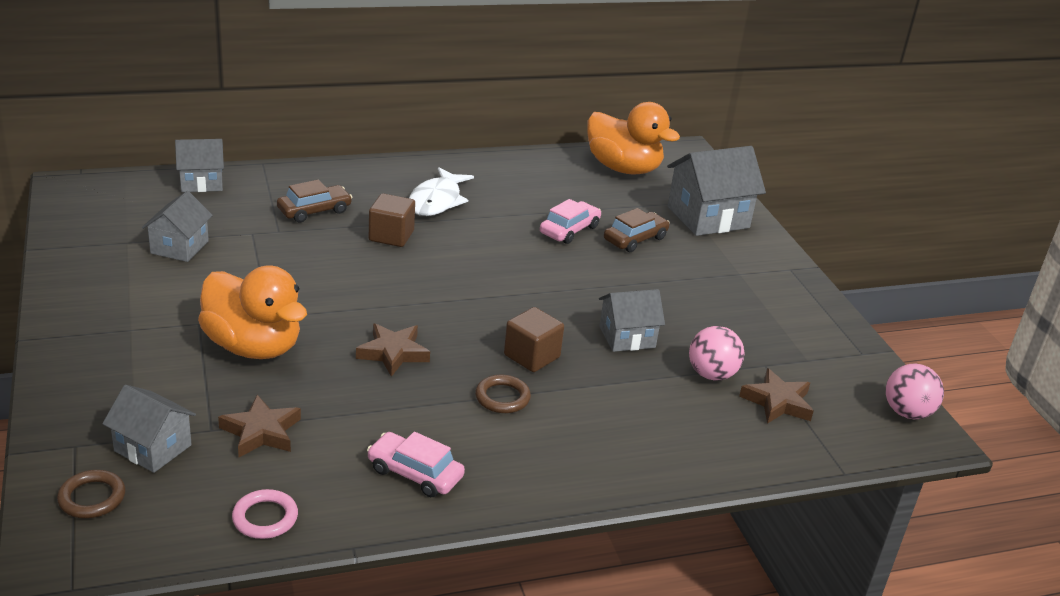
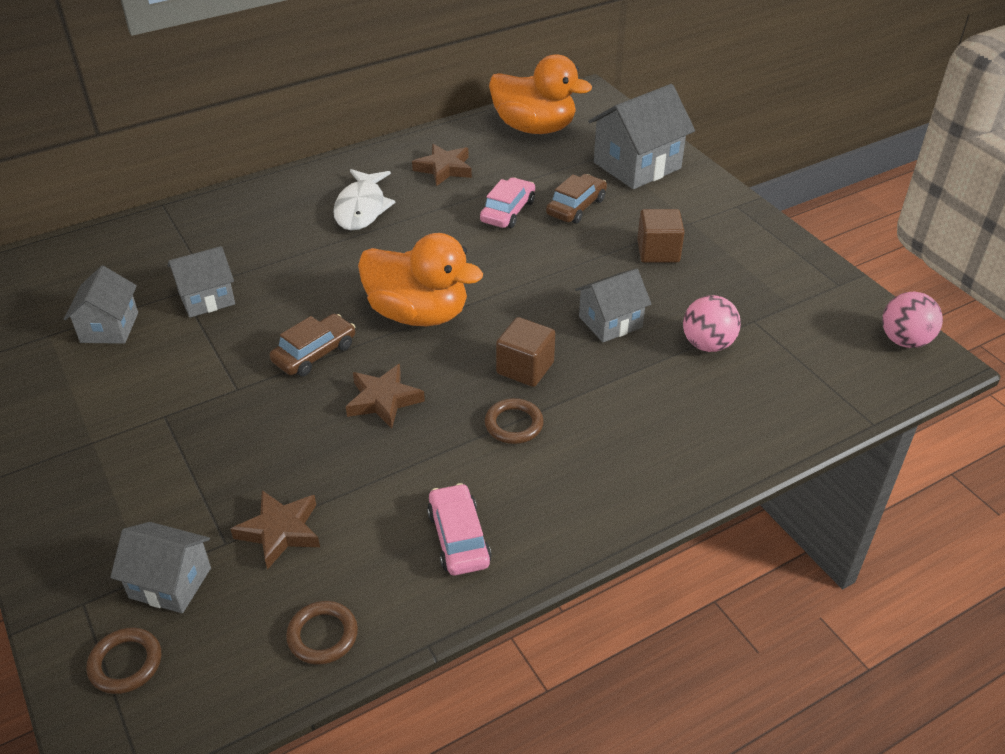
camera: 10 degrees left, 10 degrees up
(201, 182) = (105, 243): grey house -> grey house (206, 298)
(253, 346) = (234, 429): orange duck -> orange duck (418, 314)
(265, 518) = (322, 635): pink ring -> brown ring
(314, 211) = (238, 249): brown car -> brown car (314, 353)
(391, 236) = (330, 260): brown cube -> brown cube (658, 252)
(415, 473) = (459, 538): pink car -> pink car turned 60 degrees clockwise
(777, 402) = (781, 360): brown star -> brown star (444, 169)

